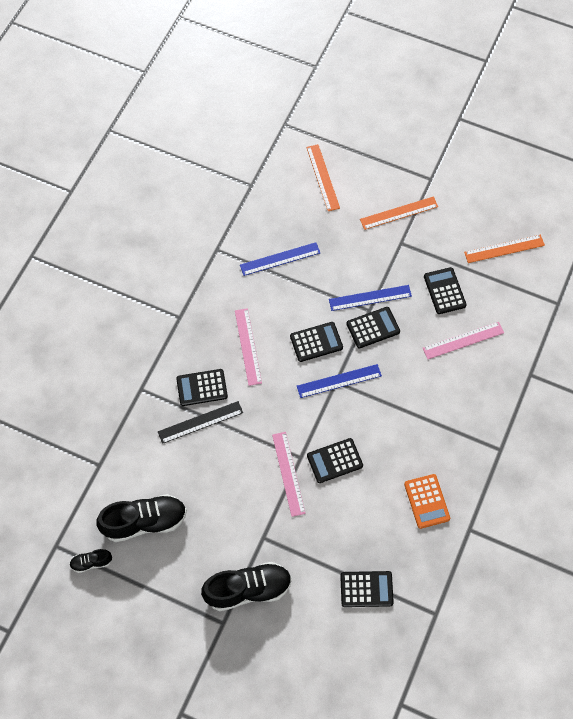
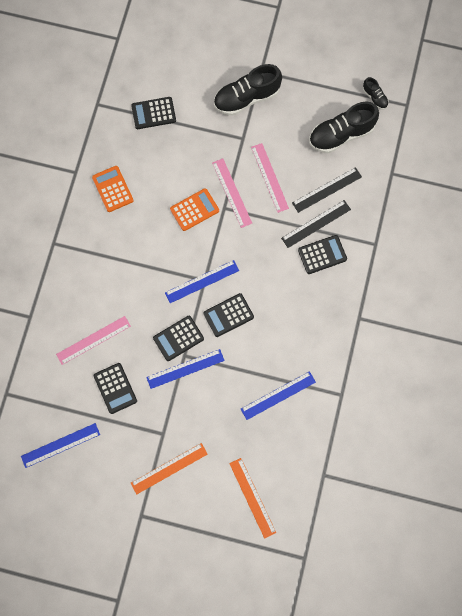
camera: 170 degrees right, 10 degrees up
(91, 562) = (374, 97): black shoe -> black shoe turned 75 degrees clockwise
(178, 458) = (327, 190): none -> black ruler
(248, 346) = (290, 300): pink ruler -> pink ruler (270, 177)
(334, 461) = (194, 210): black calculator -> orange calculator
(504, 249) = (60, 445): orange ruler -> blue ruler

